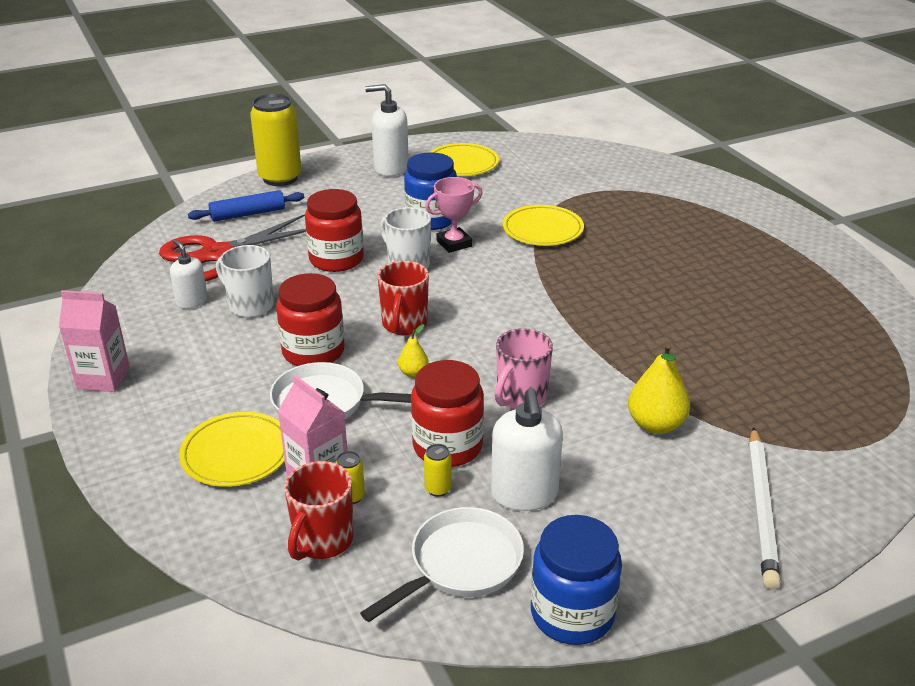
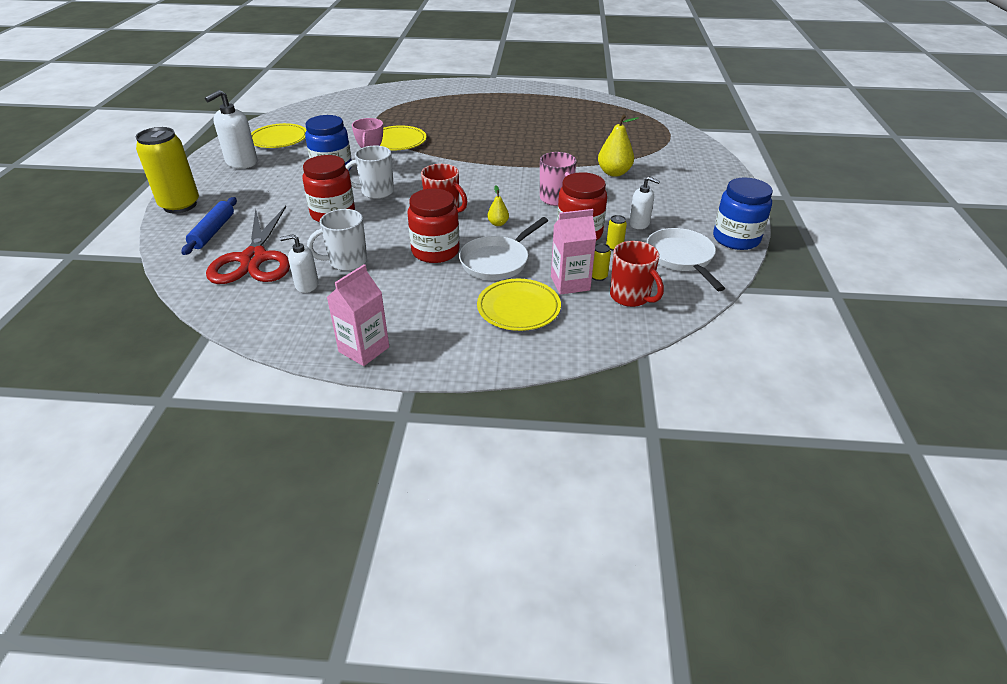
camera: 60 degrees left, 5 degrees up
(524, 494) = (639, 224): white soap dispenser -> white soap dispenser, size x0.61
(761, 508) = (695, 171): white pencil -> none

